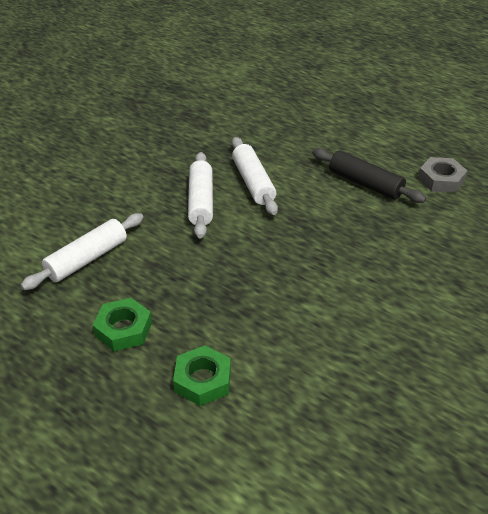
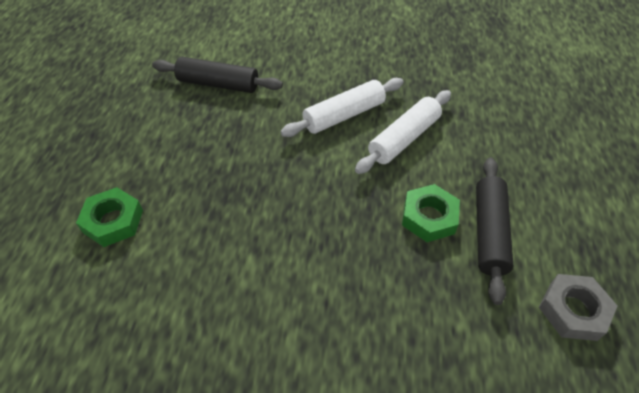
camera: 60 degrees right, 10 degrees up
(87, 259) = (218, 84): white rolling pin -> black rolling pin
(123, 329) = (149, 143): green nut -> green nut (429, 217)

